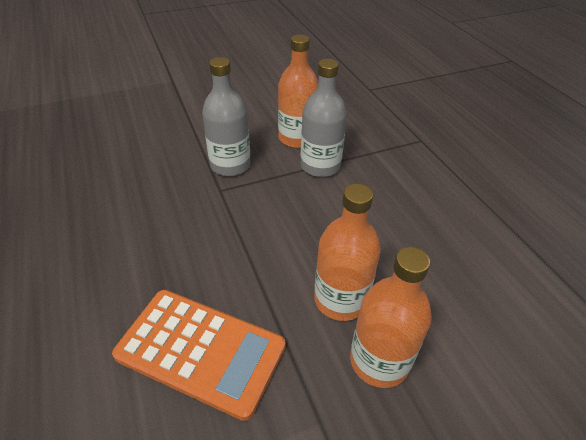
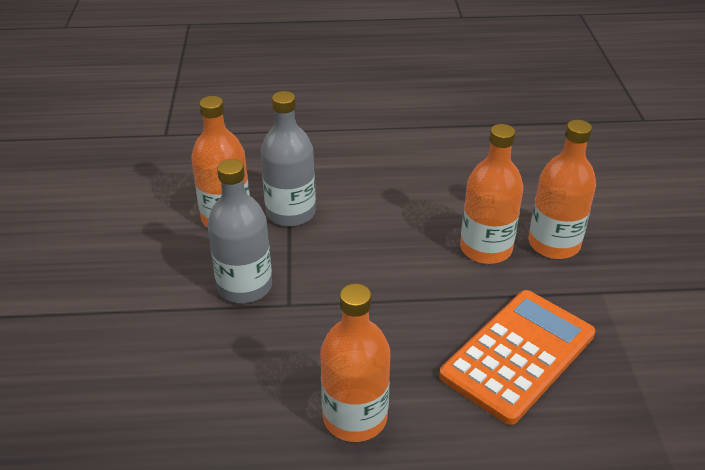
camera: 70 degrees left, 5 degrees down
(114, 251) = (355, 417): none -> orange bottle

